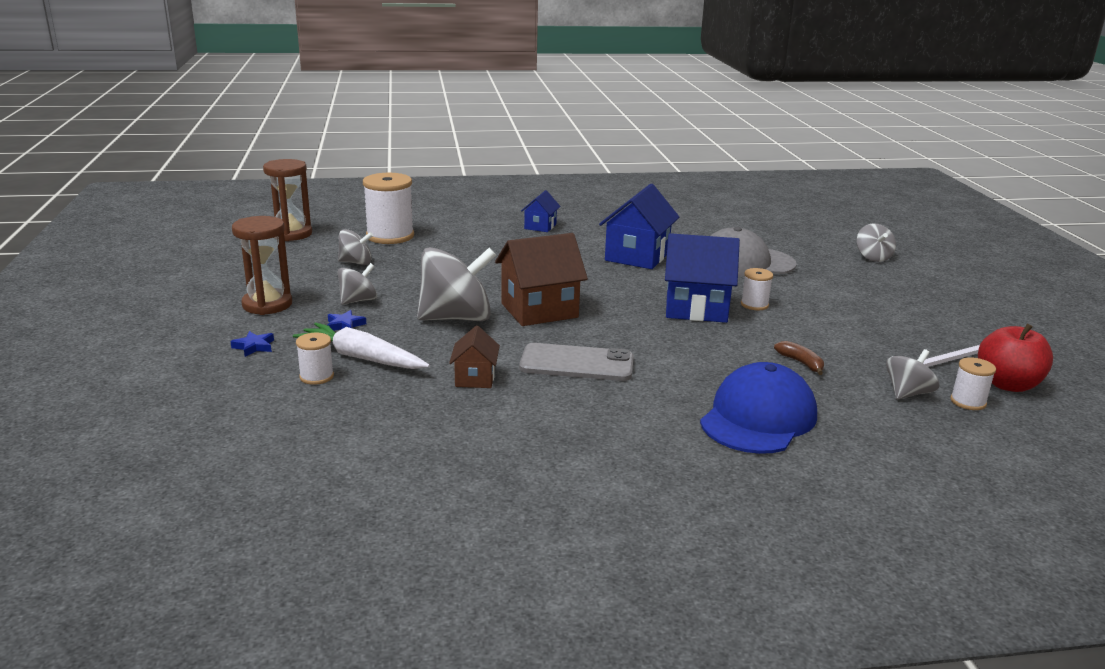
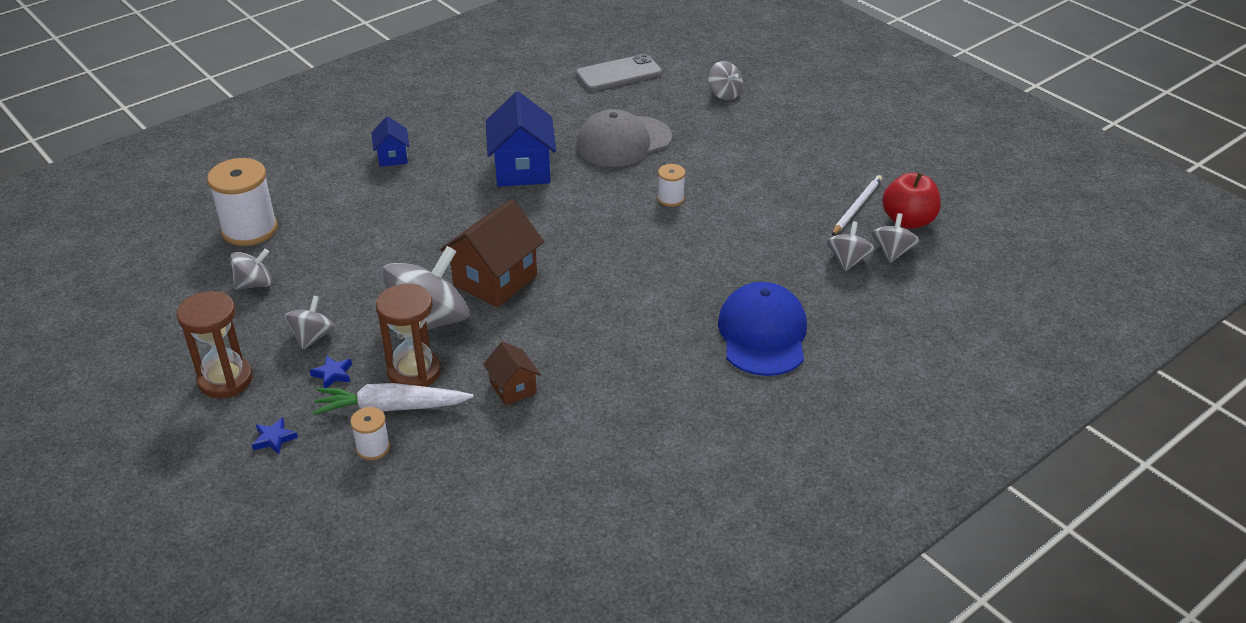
camera: 30 degrees left, 15 degrees up
(291, 234) = (135, 267): brown hourglass -> brown hourglass (414, 372)
(577, 363) = (582, 334): grey phone -> grey phone (618, 74)
(696, 308) = (627, 223): blue house -> none
(801, 363) = (753, 258): brown banana -> none
(968, 402) = (892, 252): white spool -> grey spinning top

